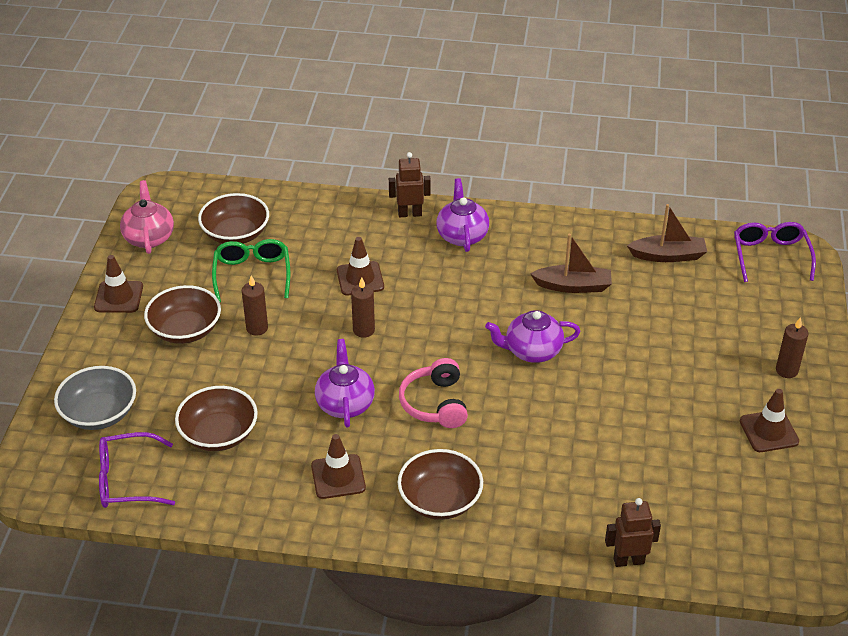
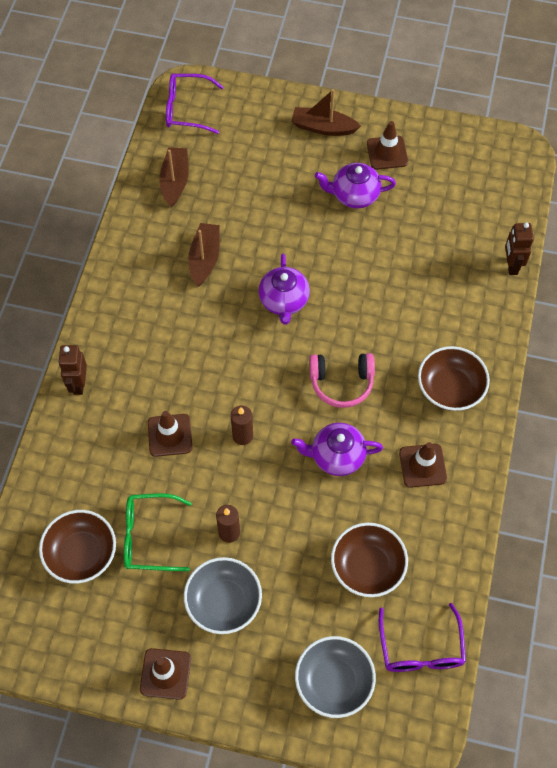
camera: 85 degrees left, 20 degrees up
(149, 237) = (71, 646): pink teapot -> none
(185, 330) = (224, 602): brown bowl -> grey bowl
(462, 235) = (120, 340): purple teapot -> purple teapot (354, 195)
(786, 370) = (323, 127): brown candle -> brown boat

